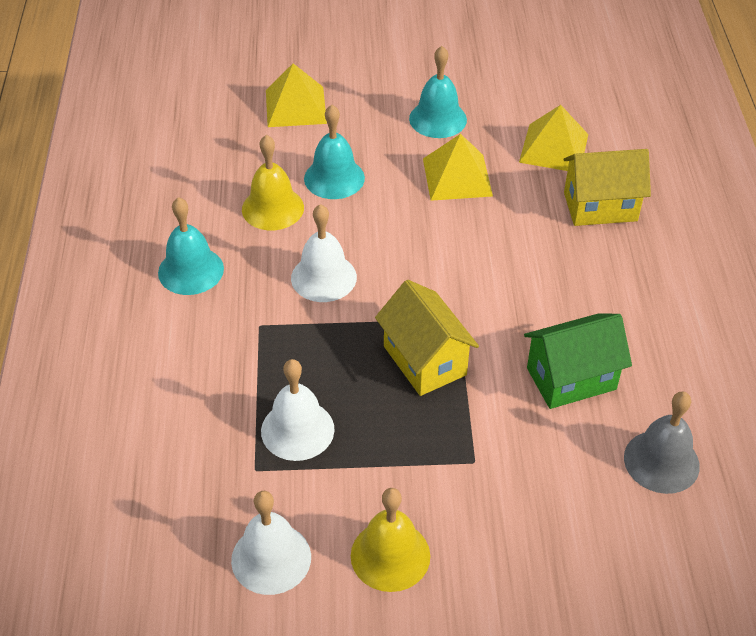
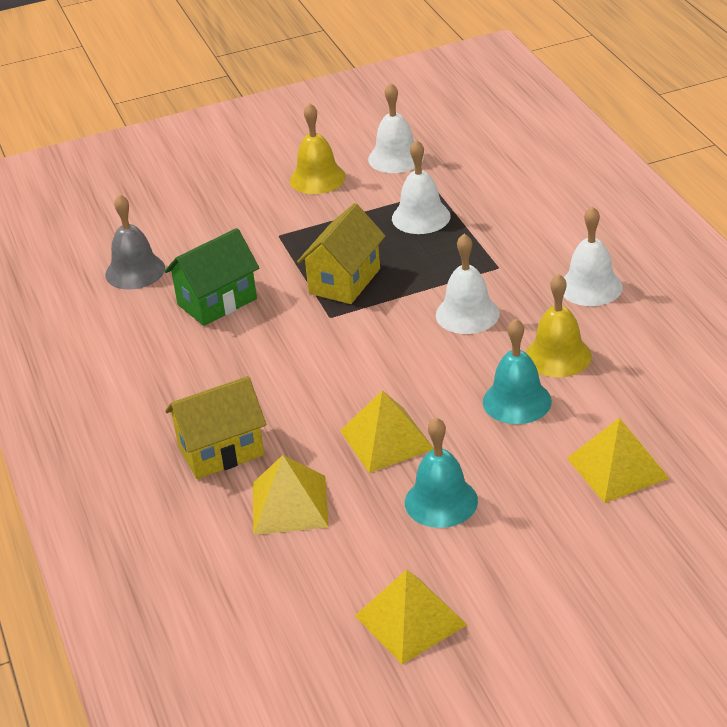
camera: 165 degrees right, 10 degrees down
(191, 270) = (590, 287): turquoise bell -> white bell
(424, 360) = (345, 281): yellow house -> yellow house turned 75 degrees clockwise
(495, 54) = (410, 620): none -> yellow pyramid

